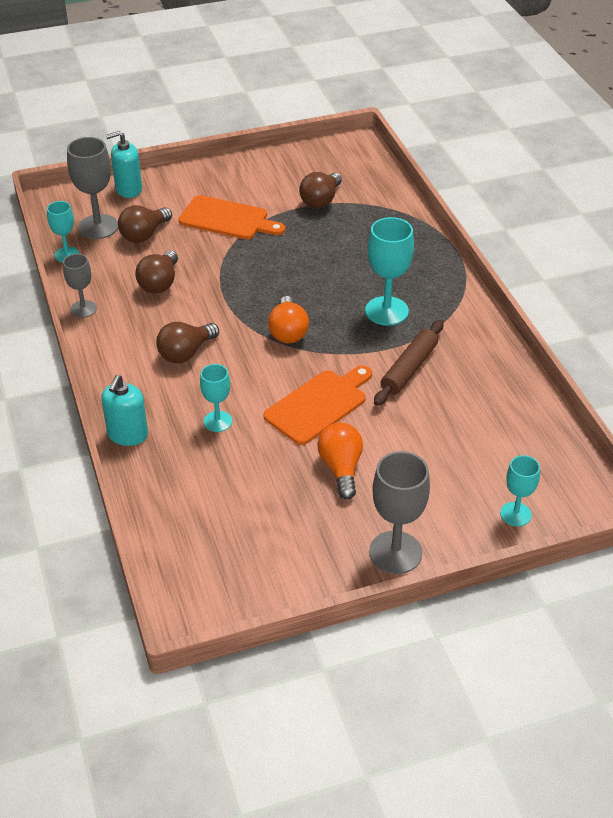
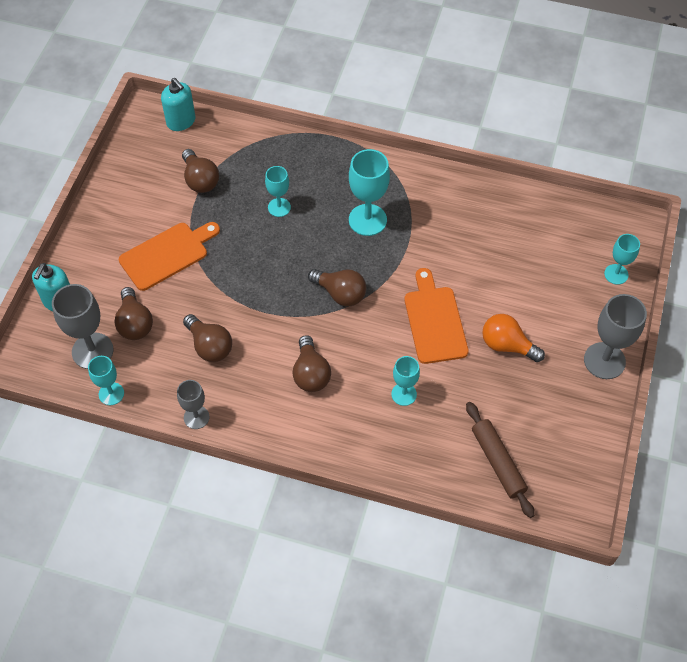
camera: 55 degrees left, 15 degrees up
(127, 435) = (373, 462): turquoise soap dispenser -> turquoise soap dispenser (181, 121)
(288, 331) = (340, 293): orange light bulb -> brown light bulb
(341, 254) = (279, 207): none -> turquoise goblet
(409, 369) = (439, 245): brown rolling pin -> brown rolling pin (498, 462)

